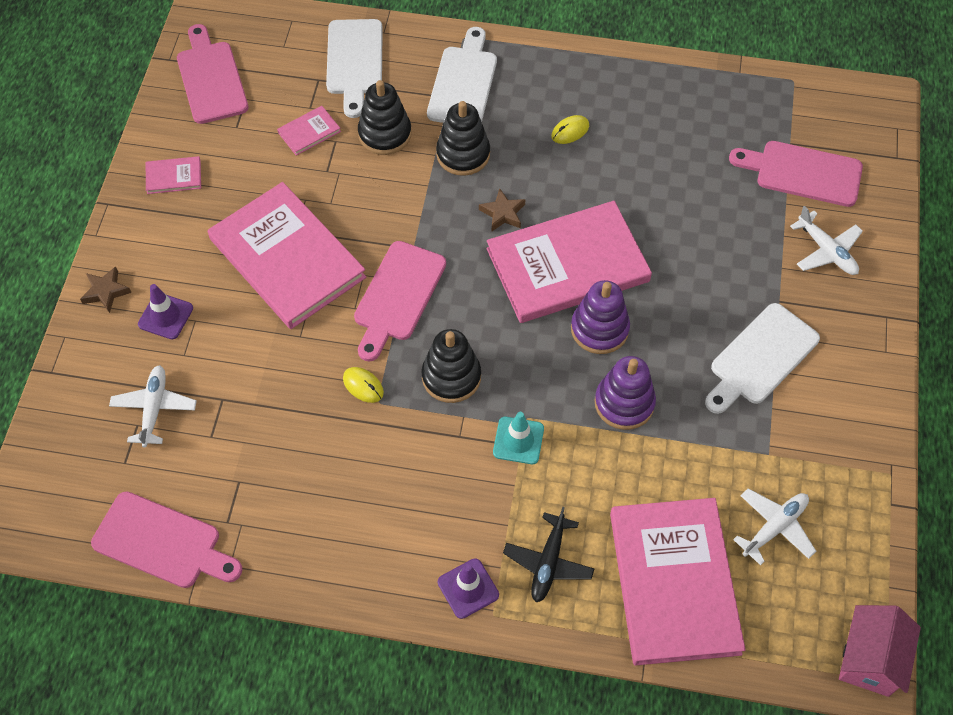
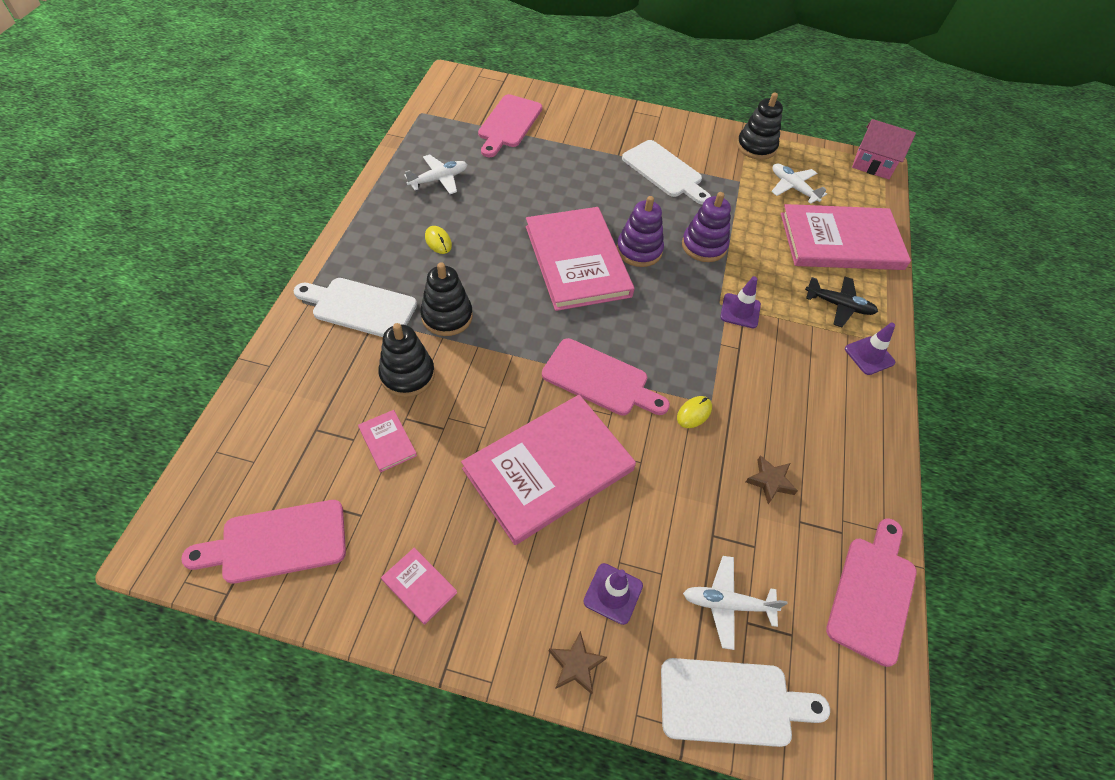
camera: 90 degrees left, 5 degrees down
(174, 176) = (419, 586): pink book -> pink book turned 45 degrees counterclockwise
(354, 62) = (302, 394): white cutting board -> white cutting board (732, 702)
(451, 377) = (683, 348): black stacking toy -> black stacking toy (756, 147)
(503, 213) = (519, 295): brown star -> brown star (770, 481)
(518, 440) = (740, 311): turquoise traffic cone -> purple traffic cone
(826, 251) = (578, 126): white plane -> white plane (439, 179)

